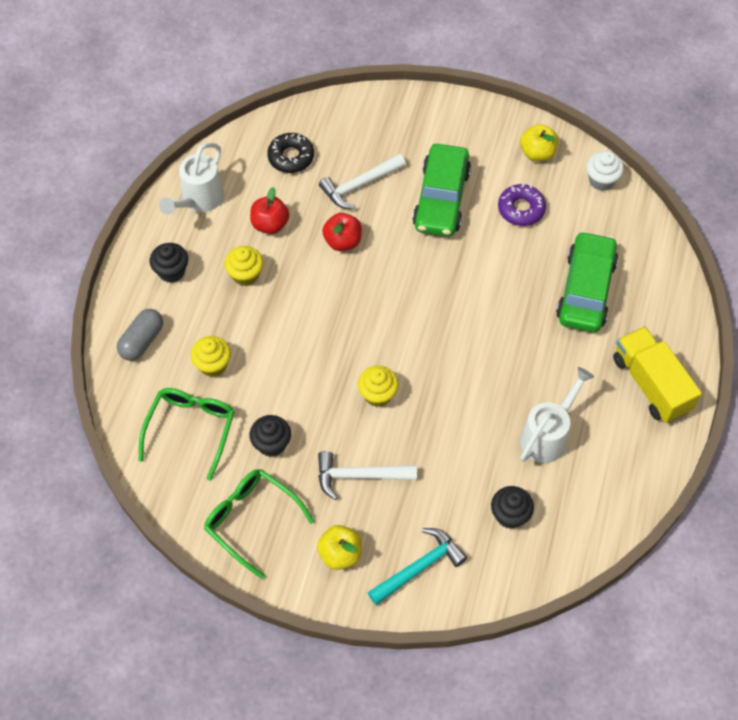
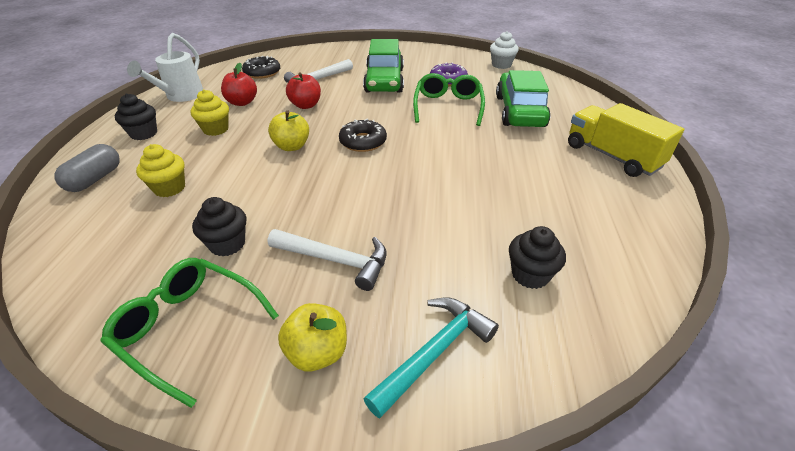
camera: 10 degrees left, 20 degrees down
(191, 429) = (128, 243): green glasses -> green glasses (448, 106)
(359, 476) = (336, 260): white hammer -> white hammer turned 150 degrees counterclockwise
(378, 394) = (349, 191): yellow cupcake -> none
(399, 321) = (363, 142): none -> black donut
(537, 153) = (449, 58): yellow apple -> yellow apple (292, 146)
(548, 435) = (537, 201): white watering can -> none

